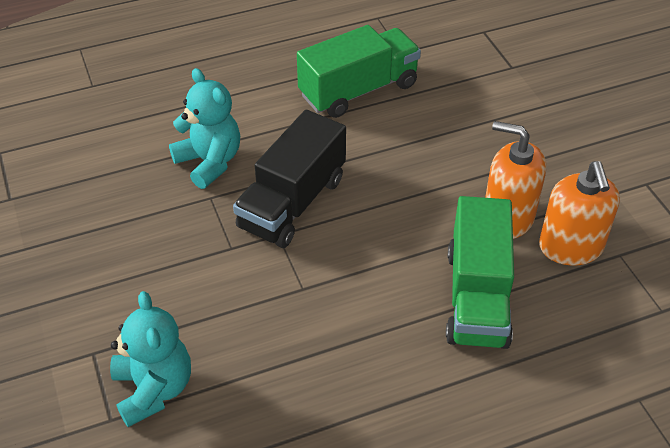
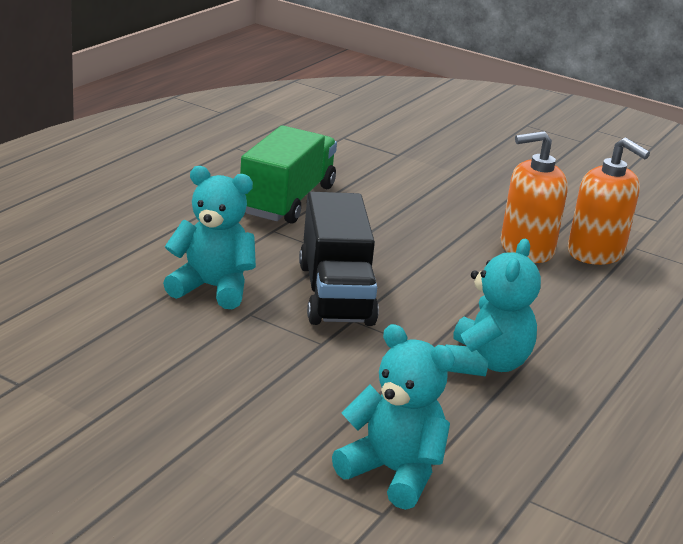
camera: 40 degrees left, 20 degrees down
(331, 323) = (485, 364): none -> turquoise teddy bear
(477, 297) = (573, 306): green truck -> none

